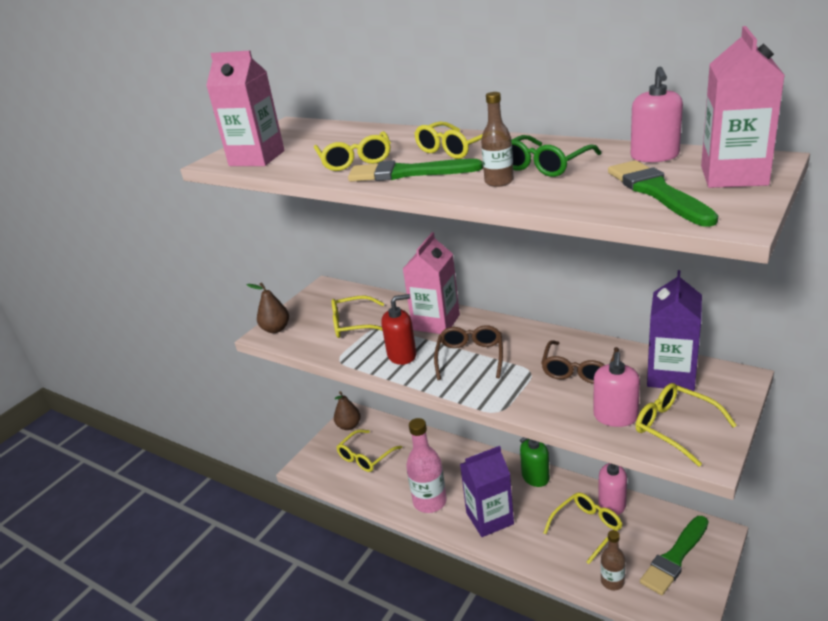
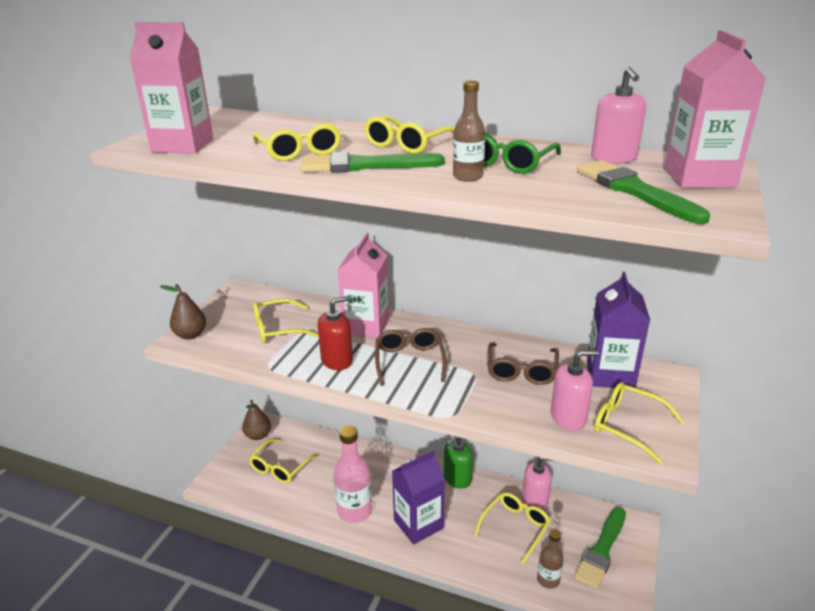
camera: 15 degrees left, 0 degrees up
(615, 416) = (568, 417): pink soap dispenser -> pink soap dispenser turned 105 degrees counterclockwise

